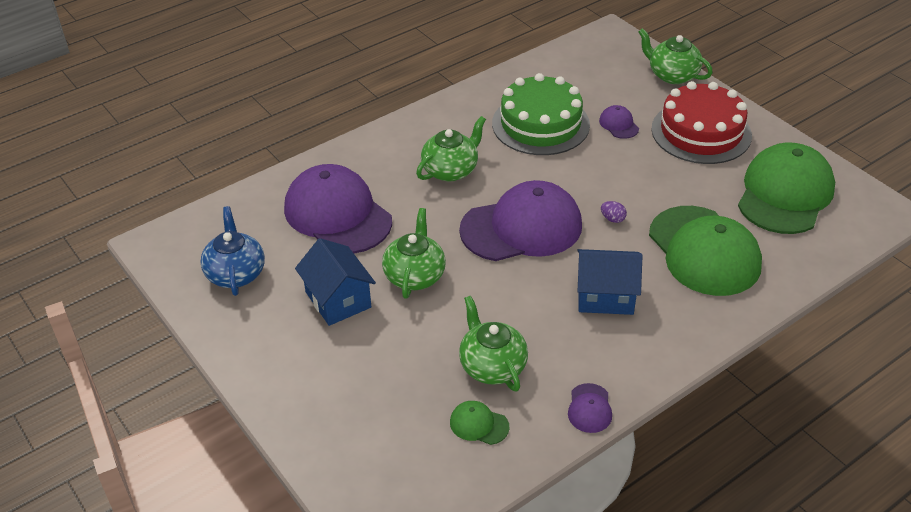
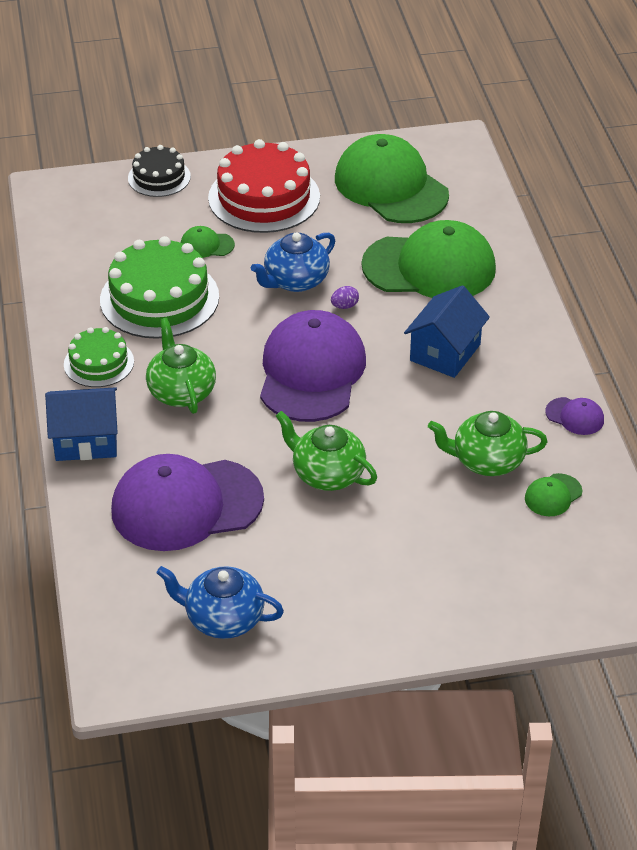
camera: 65 degrees left, 0 degrees up
(338, 300) = (323, 545): blue house -> blue house (86, 440)
(451, 122) = (99, 363): none -> green cake
(618, 124) = (207, 245): purple cap -> green cap
(619, 182) = (295, 281): none -> blue teapot
(672, 75) = (159, 177): green teapot -> black cake

